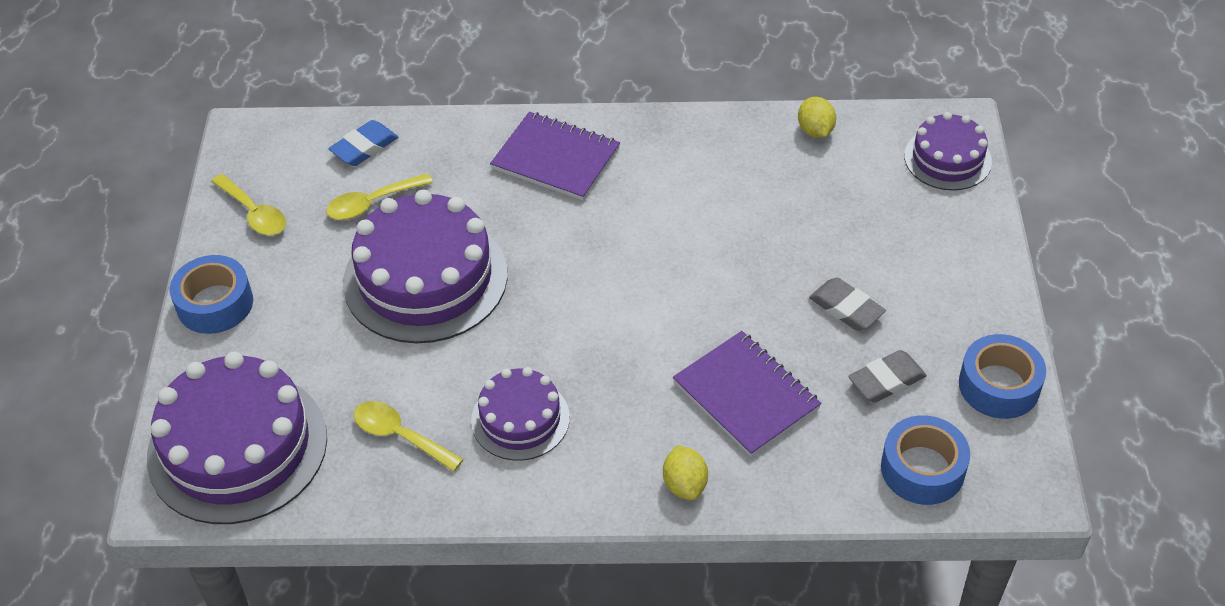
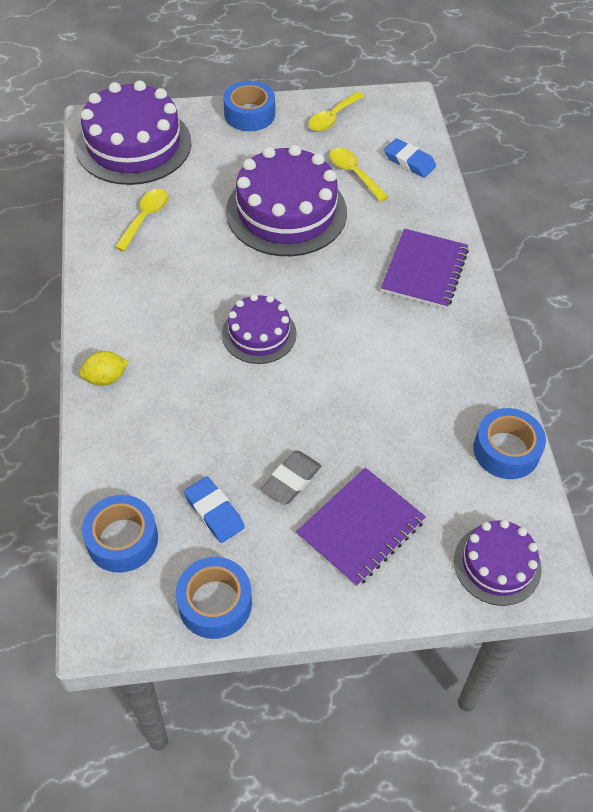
camera: 80 degrees right, 5 degrees up
(520, 419) = (162, 278): purple cake -> purple cake (259, 334)
(746, 395) = (191, 412): purple notebook -> purple notebook (360, 528)
(815, 130) = (506, 450): yellow lemon -> blue tape
(886, 380) = (214, 512): grey eraser -> blue eraser

